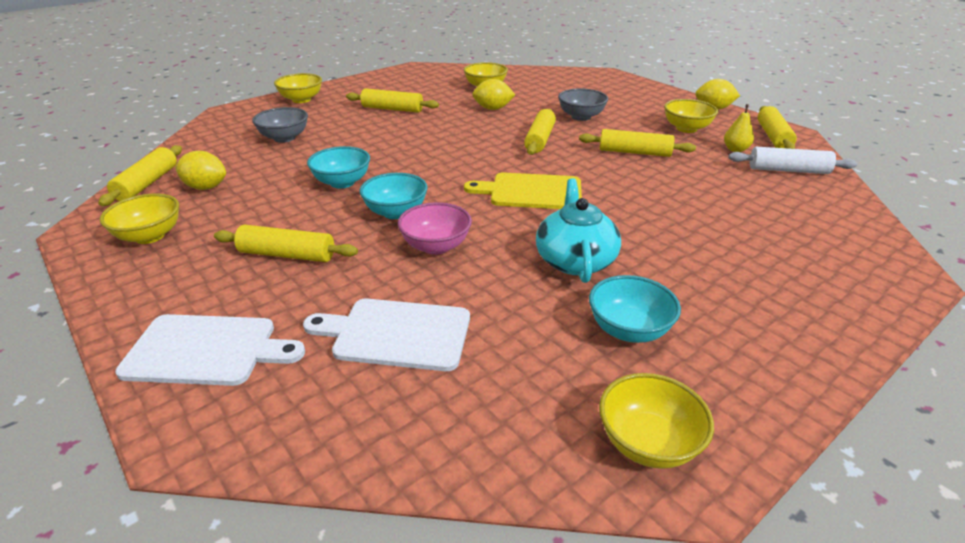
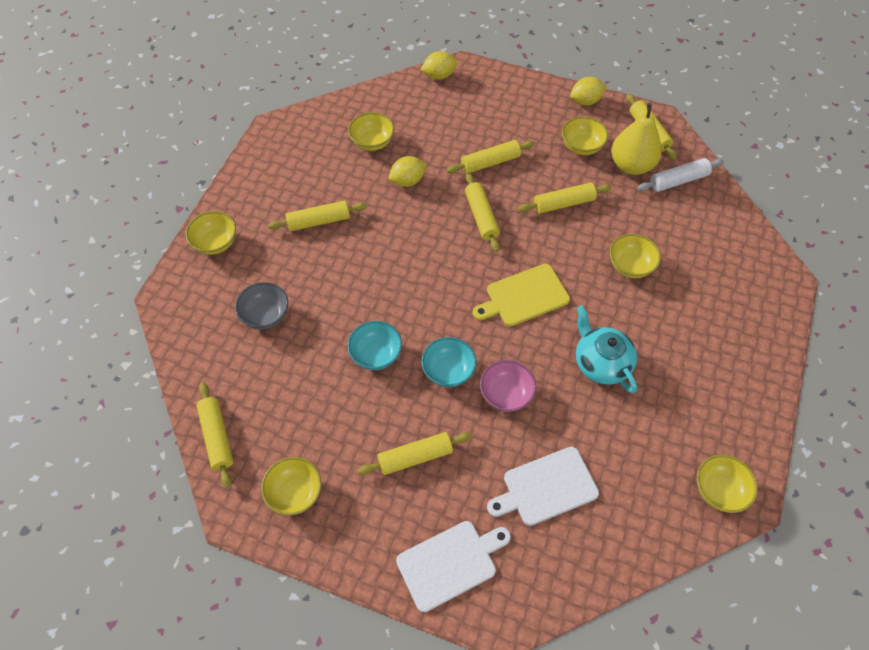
camera: 30 degrees left, 25 degrees up
(206, 187) = (272, 416): yellow lemon -> yellow lemon (439, 75)
(581, 117) = (490, 162): grey bowl -> yellow rolling pin
(629, 330) = (667, 412): turquoise bowl -> none
(678, 206) = (630, 266): none -> yellow bowl
(735, 149) = (631, 165): yellow pear -> yellow pear, size x2.06

